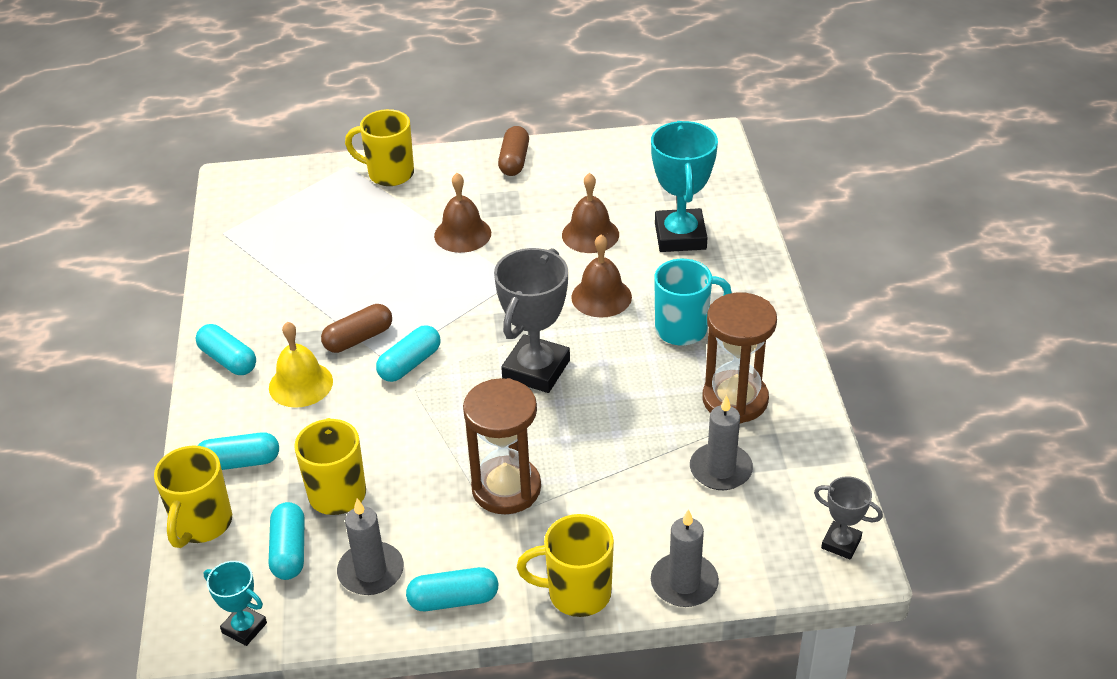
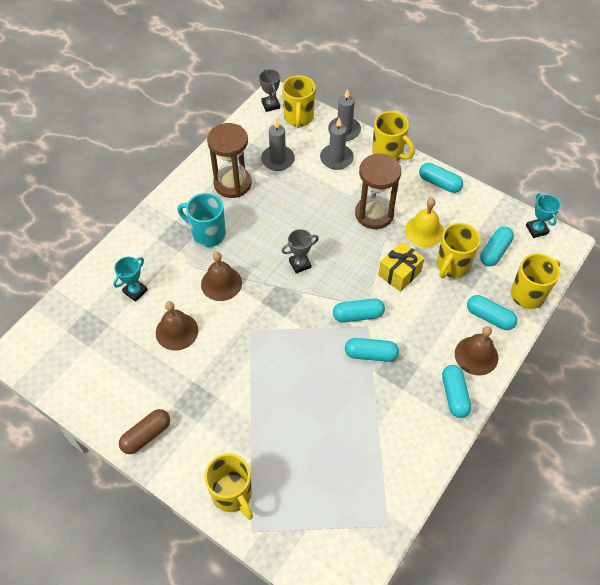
camera: 140 degrees left, 15 degrees up
(300, 384) = (425, 345): yellow bell -> yellow bell (424, 231)
(358, 339) = (370, 354): brown capsule -> turquoise capsule
(371, 571) = (464, 217): grey candle -> grey candle (336, 158)
(401, 438) = (399, 273): none -> yellow gift
(462, 234) = (243, 392): brown bell -> brown bell (476, 355)
(536, 369) = (300, 264): grey trophy -> grey trophy, size x0.53
(680, 236) = (135, 291): turquoise trophy -> turquoise trophy, size x0.53
(774, 553) = (298, 118): none -> yellow mug

